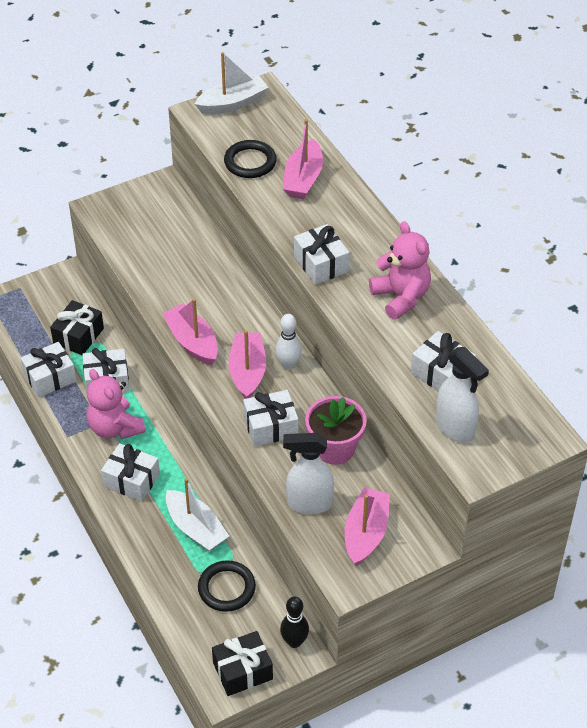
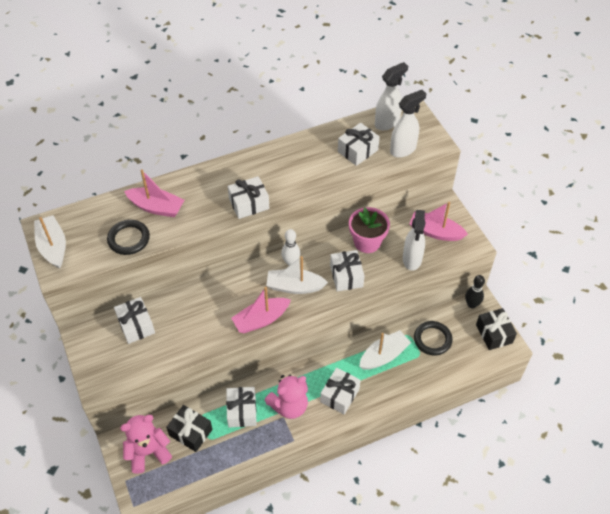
camera: 85 degrees left, 5 degrees up
(50, 378) = (232, 454): white gift -> white gift (136, 325)
(247, 372) = (294, 287): pink boat -> white boat
(401, 297) = (287, 164): pink teddy bear -> pink teddy bear (148, 452)
(510, 407) = (387, 123): none -> white spray bottle

